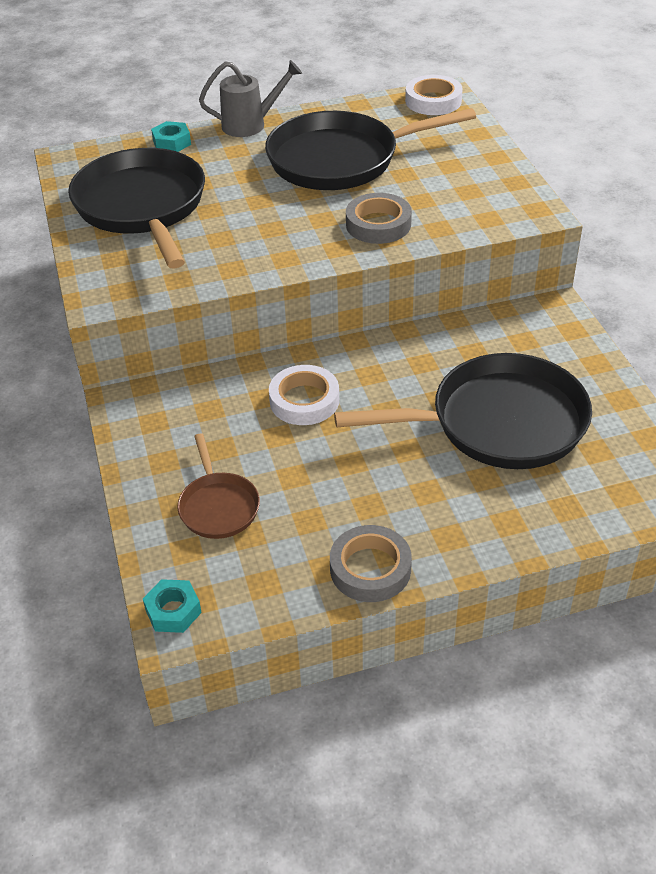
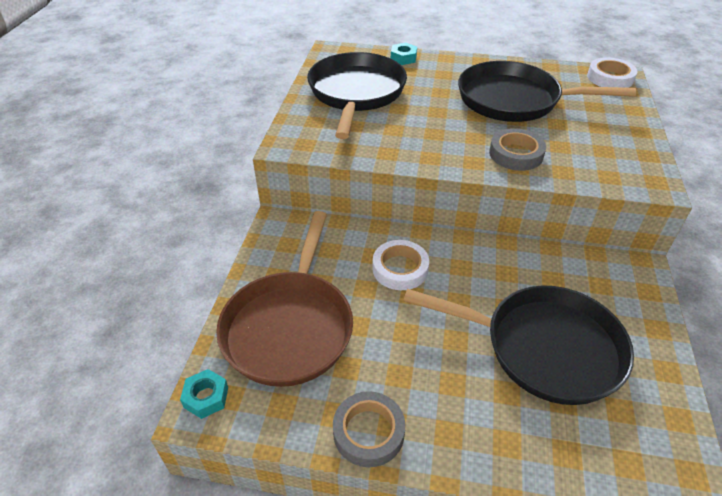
camera: 25 degrees right, 0 degrees up
(218, 506) = (289, 326): brown pan -> brown pan, size x2.01
(250, 125) = (463, 60): grey watering can -> none

